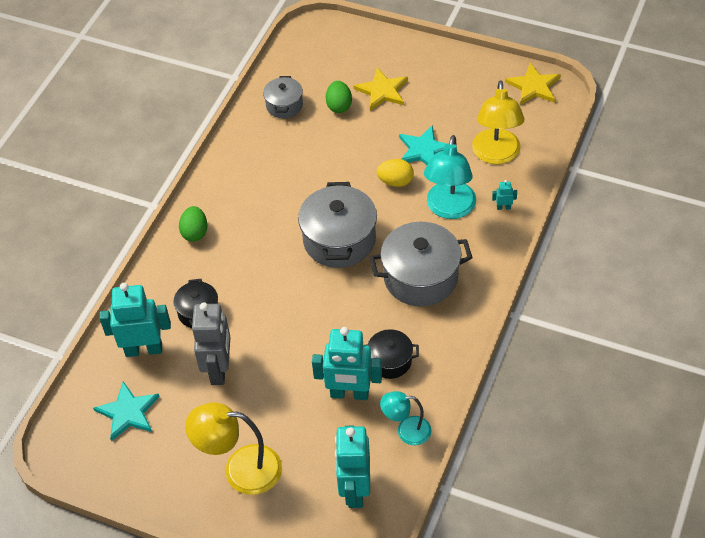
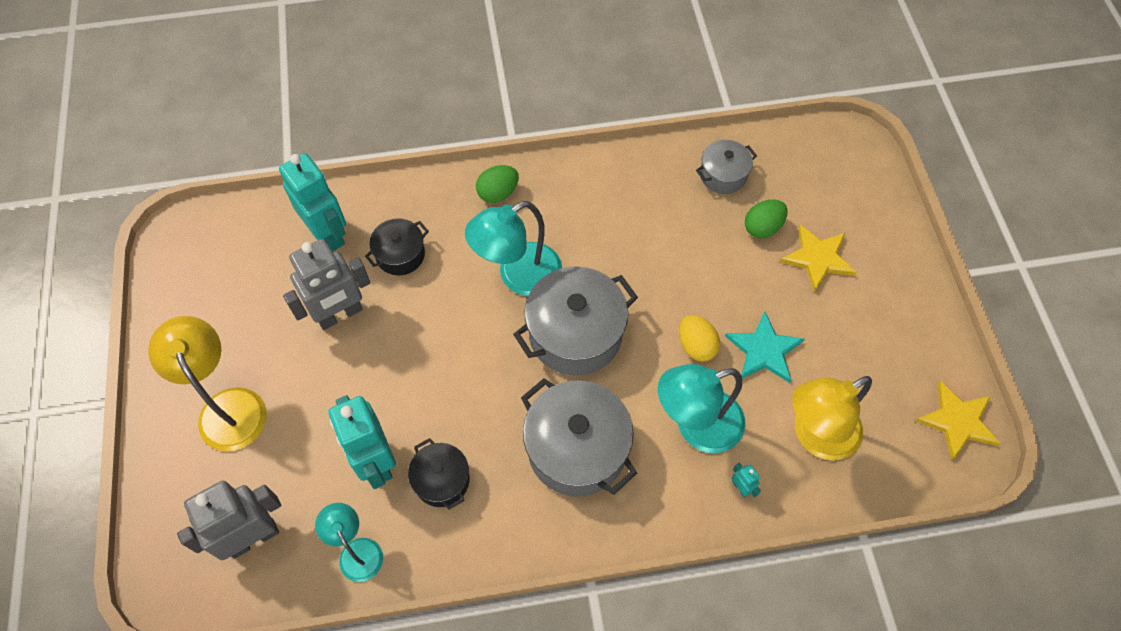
camera: 55 degrees right, 10 degrees up
(128, 412) = (247, 264): turquoise star -> none
(271, 251) = (518, 276): none -> turquoise lamp
(355, 490) = (253, 537): turquoise robot -> grey robot

